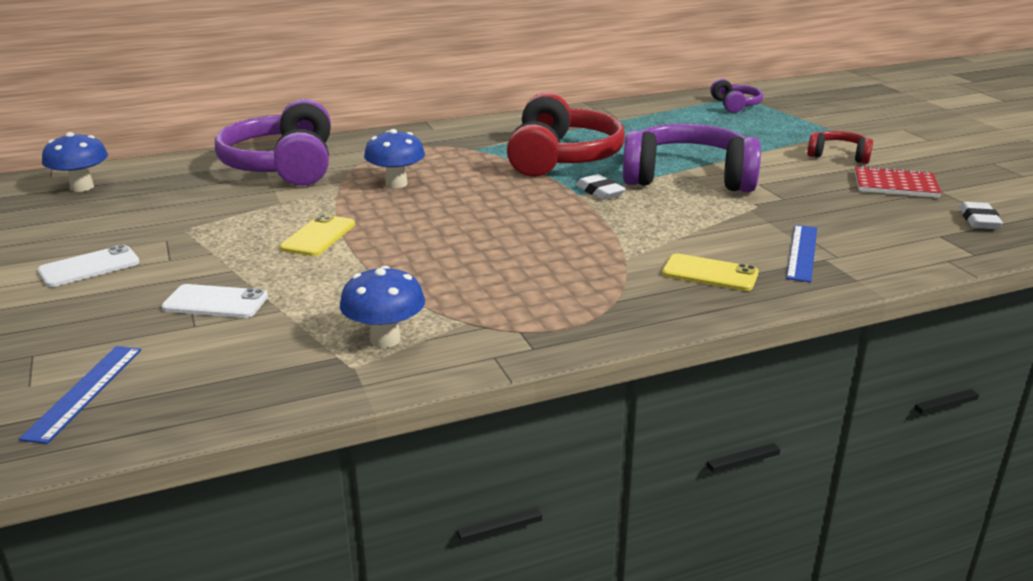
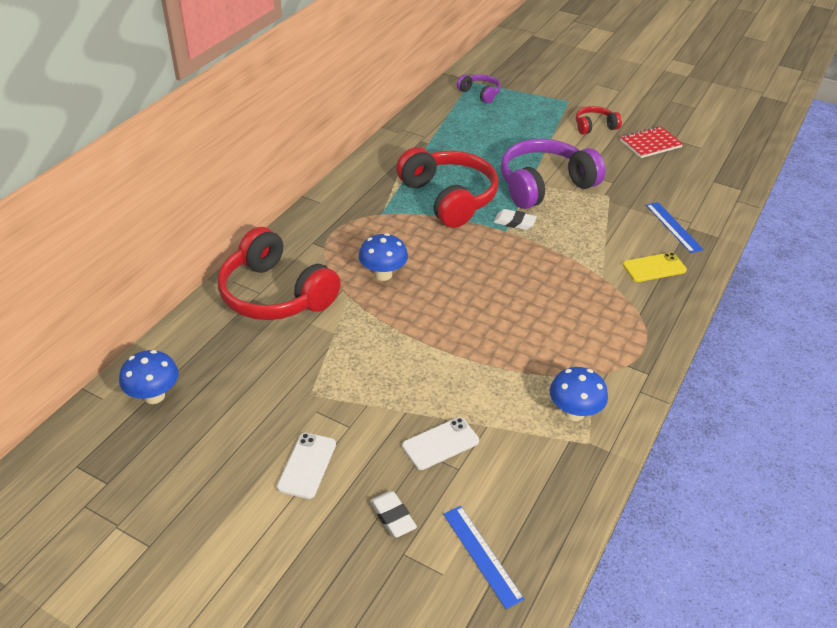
camera: 40 degrees left, 15 degrees up
(283, 166) = (275, 294): purple headphones -> red headphones
(318, 236) = (411, 351): yellow phone -> none
(979, 220) = (716, 159): white eraser -> white eraser (393, 517)

